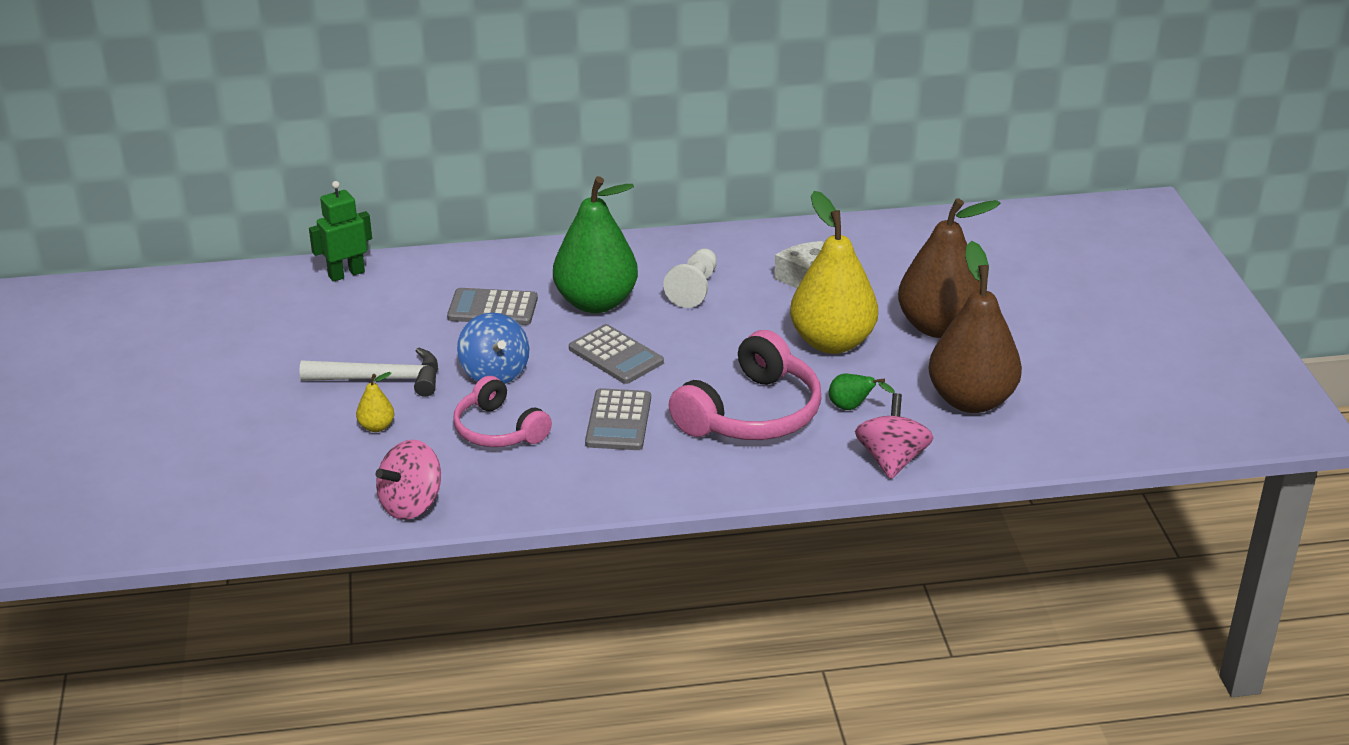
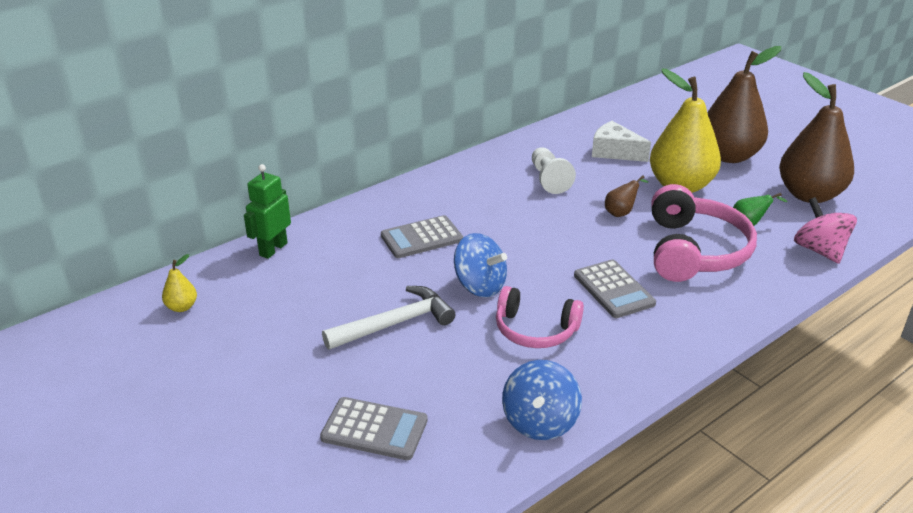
camera: 30 degrees left, 0 degrees up
(376, 427) = (435, 365): yellow pear -> yellow pear (182, 307)
(411, 504) = (540, 422): pink spinning top -> blue spinning top
(596, 303) = (493, 209): green pear -> none
(616, 355) = (553, 242): grey calculator -> grey calculator (374, 429)
(726, 349) = (621, 212): none -> brown pear

